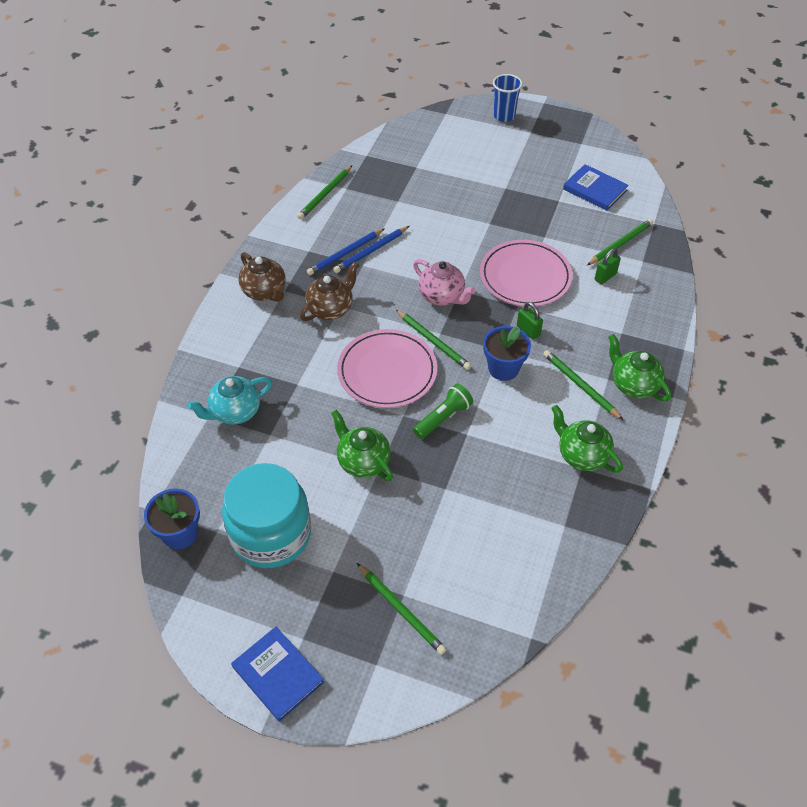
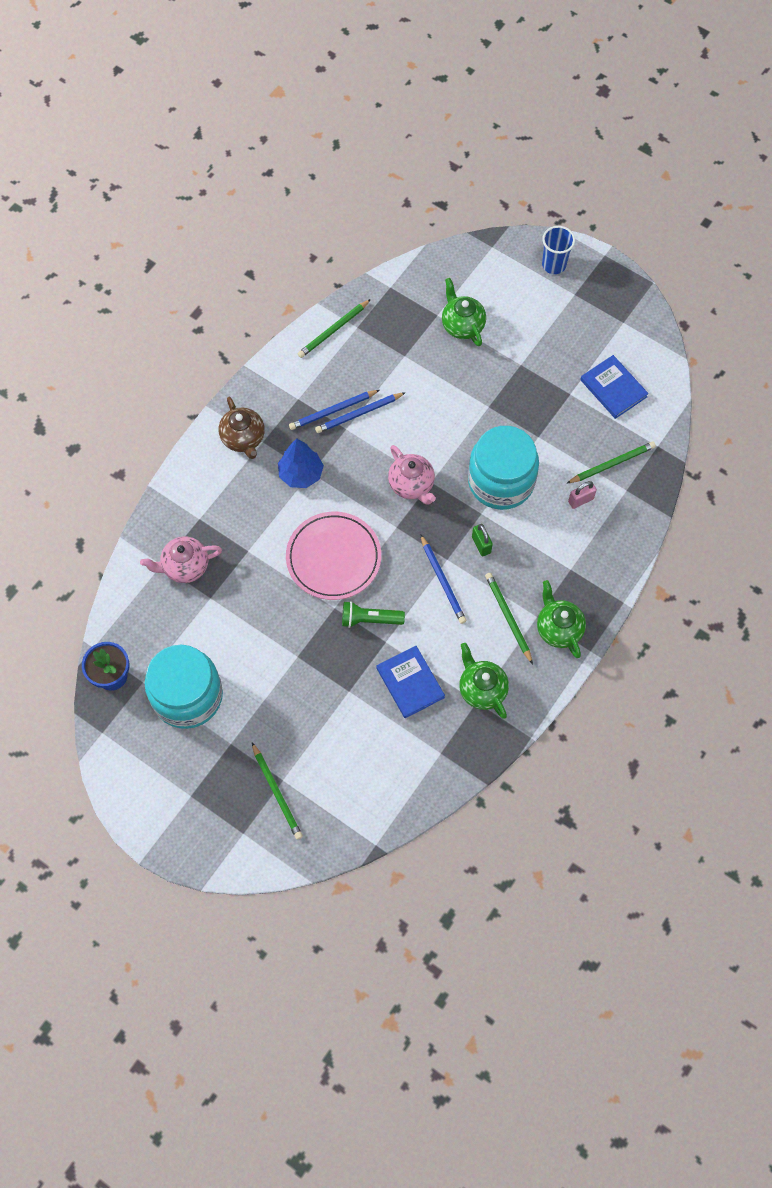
camera: 15 degrees right, 15 degrees up
(235, 412) = (185, 566): turquoise teapot -> pink teapot
(278, 675) = (163, 821): blue book -> blue book (410, 683)
(331, 309) = (301, 474): brown teapot -> blue tree
(363, 461) = (285, 646): green teapot -> green teapot (462, 325)
(433, 341) = (387, 535): green pencil -> none
(443, 418) = (369, 619): green flashlight -> green flashlight turned 150 degrees counterclockwise
(503, 368) = (443, 581): blue flower pot -> blue pencil
(525, 277) = (501, 481): pink plate -> turquoise jar
(605, 277) = (580, 500): green padlock -> pink padlock

